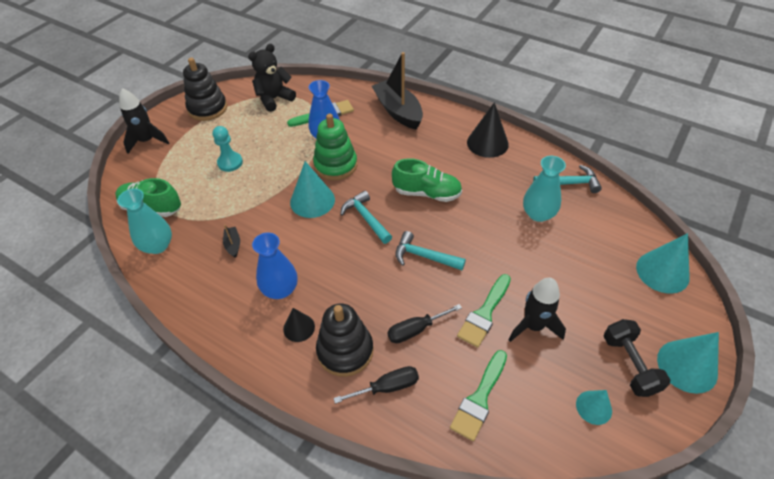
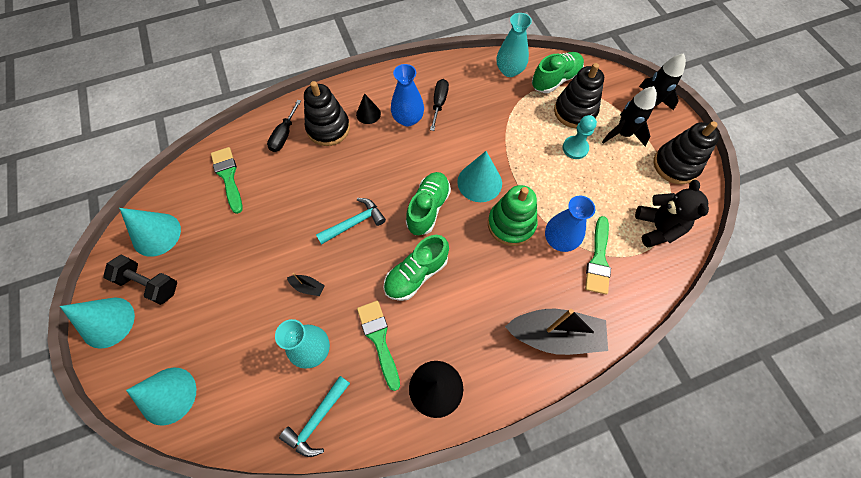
camera: 125 degrees right, 15 degrees up
(186, 179) = (575, 111): none -> black stacking toy
(233, 245) = (474, 111): black boat -> black boat (308, 287)
(366, 218) = (428, 208): turquoise hammer -> green shoe
(416, 330) = (303, 175): black screwdriver -> black screwdriver (439, 103)
(484, 313) = (273, 225): green brush -> green brush (379, 339)
(533, 326) = (234, 248): black rocket -> black rocket (622, 134)
(593, 407) = (156, 234): turquoise cone -> turquoise cone, size x1.70

